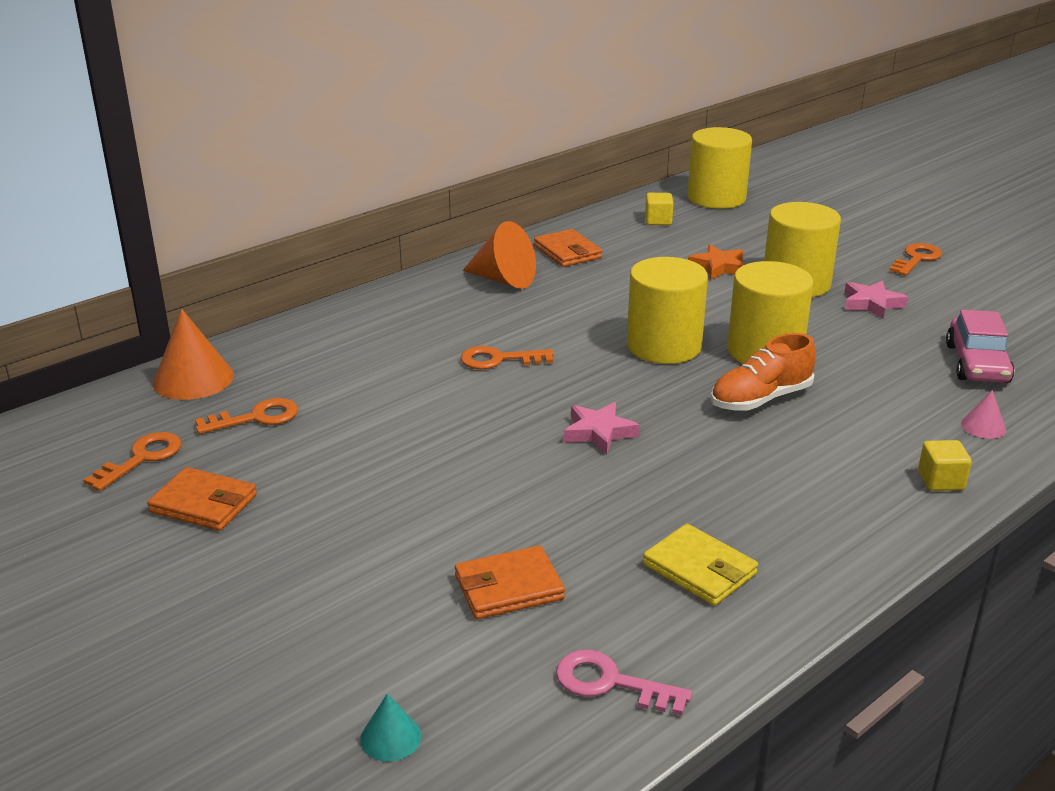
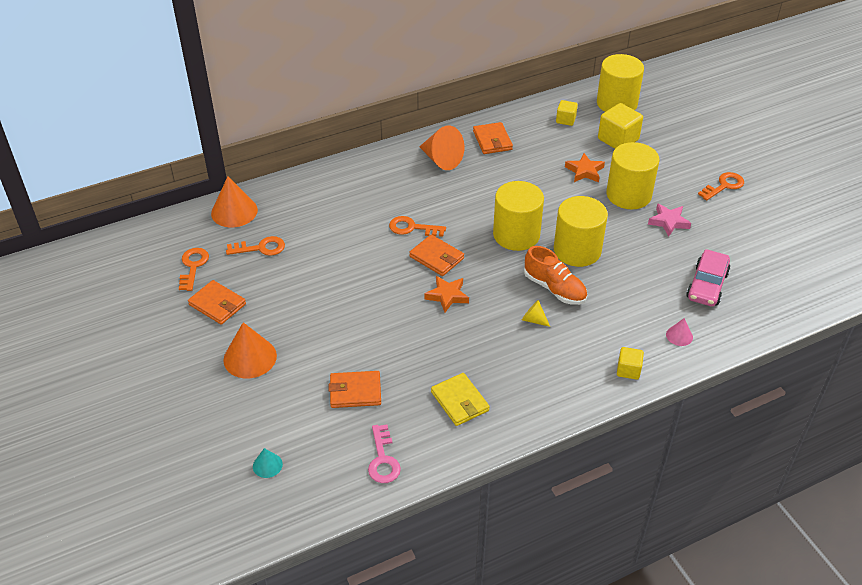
camera: 15 degrees right, 15 degrees up
(141, 458) = (193, 266): orange key -> orange key turned 45 degrees counterclockwise
(291, 570) = (250, 357): none -> orange cone
(556, 389) = (436, 257): none -> orange wallet
(599, 432) = (447, 296): pink star -> orange star
(611, 683) = (383, 459): pink key -> pink key turned 135 degrees counterclockwise
(742, 231) = (618, 139): none -> yellow cube
(753, 441) = (533, 319): none -> yellow cone
(760, 399) = (554, 288): orange shoe -> orange shoe turned 120 degrees counterclockwise

